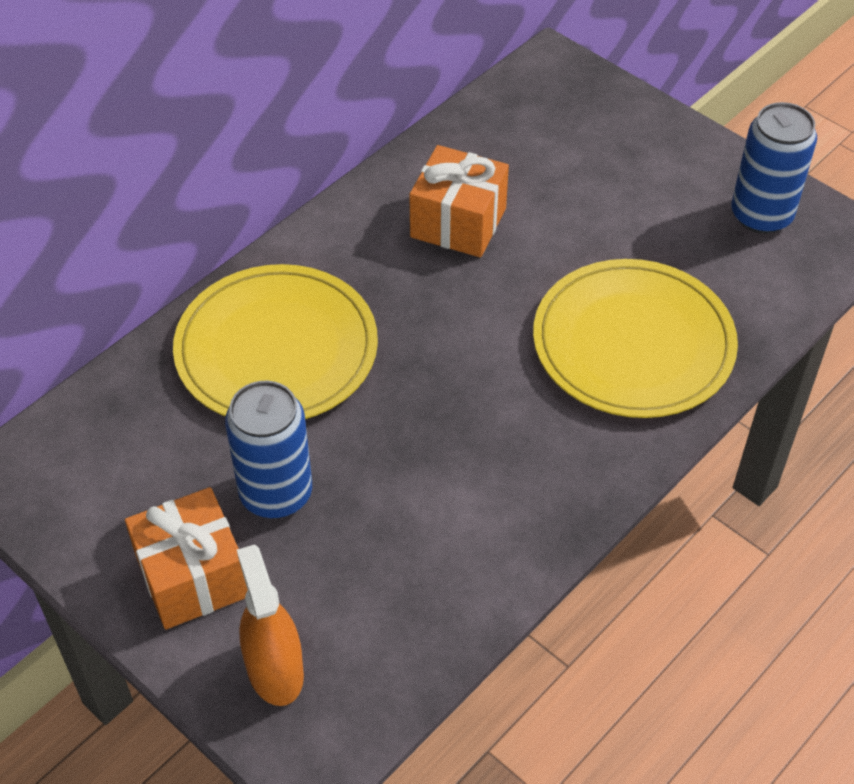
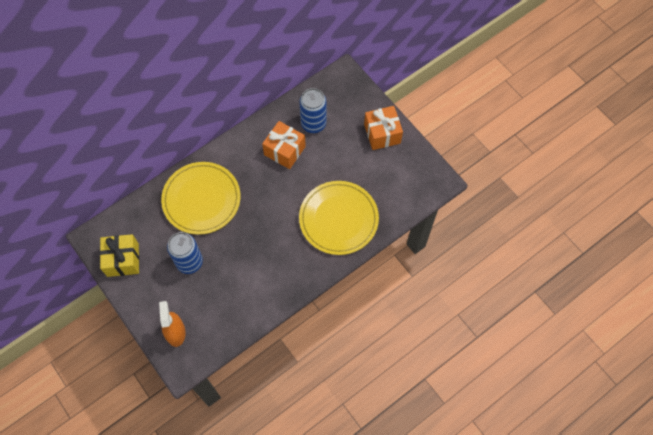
camera: 10 degrees right, 15 degrees up
(94, 514) = (123, 260): none -> yellow gift
(192, 577) = (153, 291): orange gift -> orange gift (382, 134)
(761, 215) = (407, 166): blue can -> blue can (313, 124)

